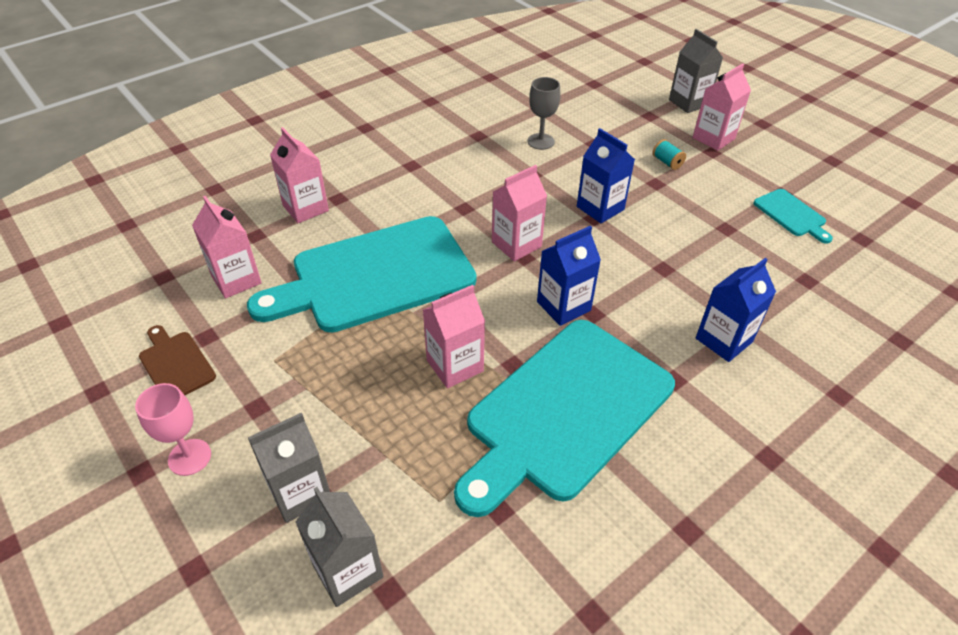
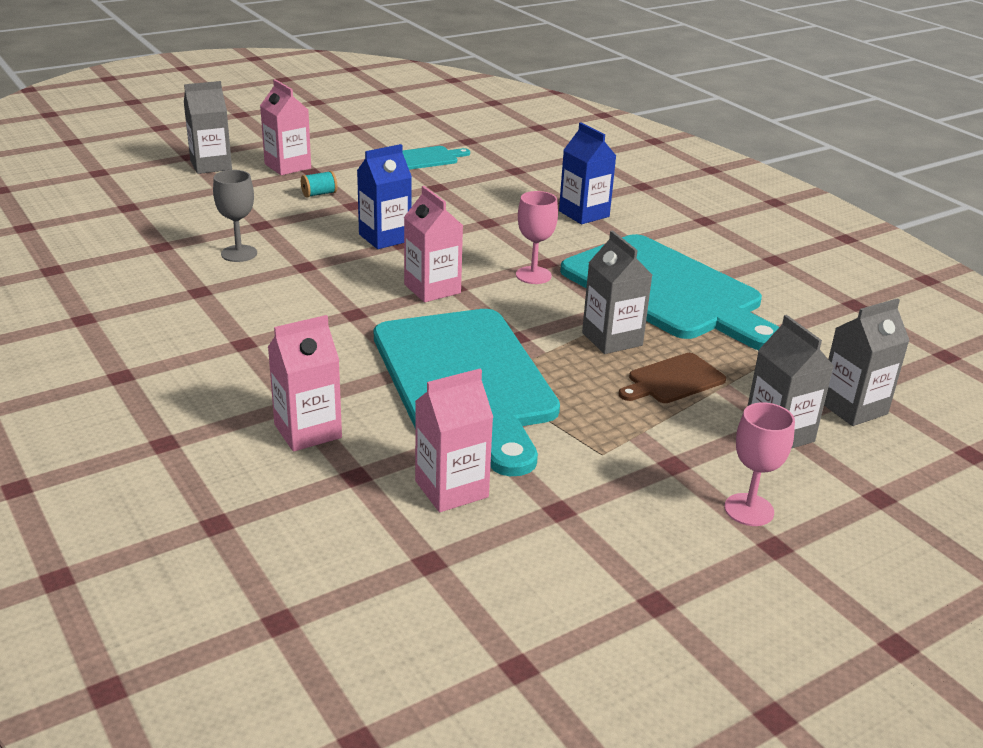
camera: 85 degrees left, 15 degrees down
(175, 364) = (607, 533): brown cutting board -> brown cutting board (673, 380)
(455, 365) = (612, 339): pink carton -> grey carton
(563, 306) = (533, 275): blue carton -> pink goblet

